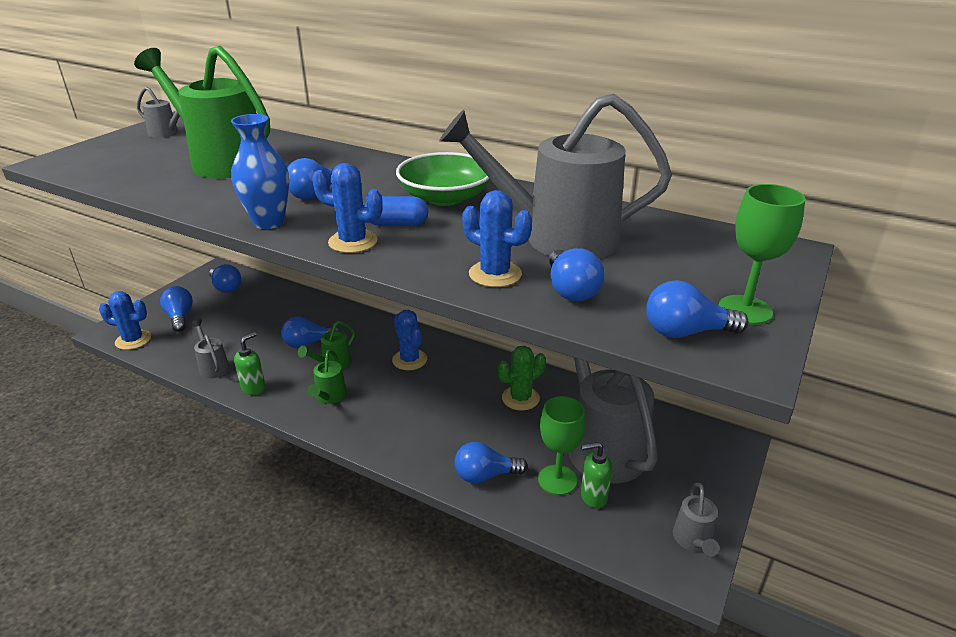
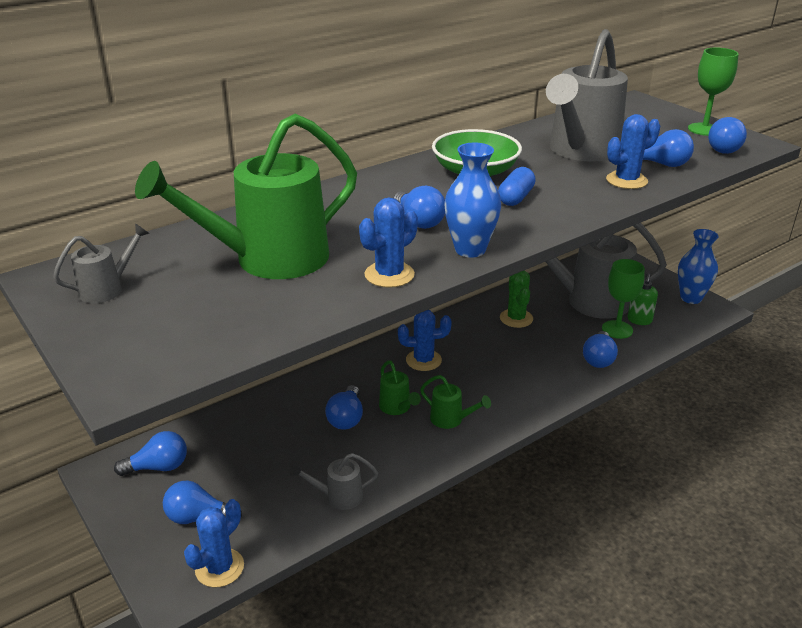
camera: 65 degrees left, 0 degrees up
(254, 388) = (402, 469): green soap dispenser -> none
(353, 242) = (540, 219): blue cactus -> blue cactus (389, 275)
(693, 541) = (691, 298): grey watering can -> blue vase

